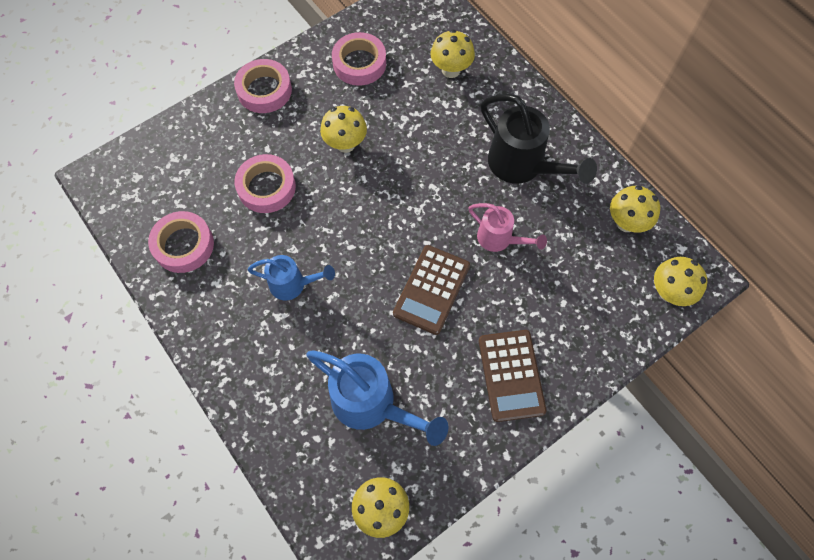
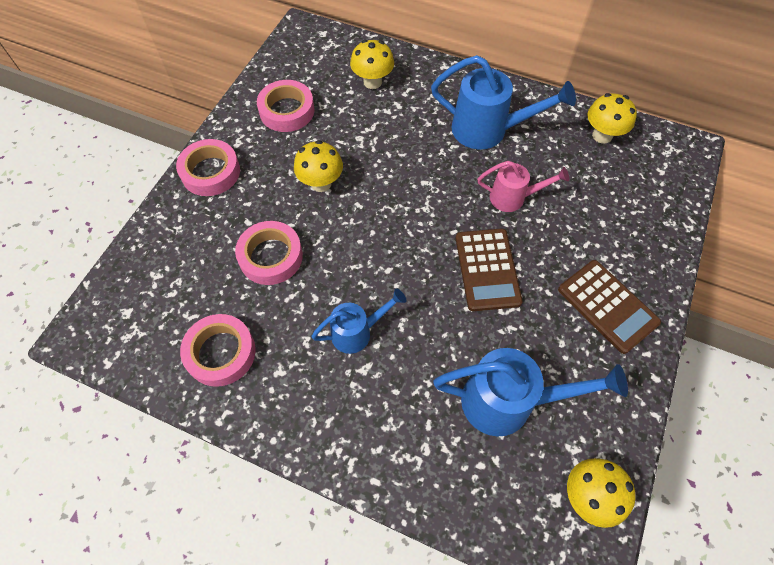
camera: 30 degrees left, 5 degrees down
(522, 166) = (488, 130): black watering can -> blue watering can
(669, 292) = (675, 172): yellow mushroom -> none

